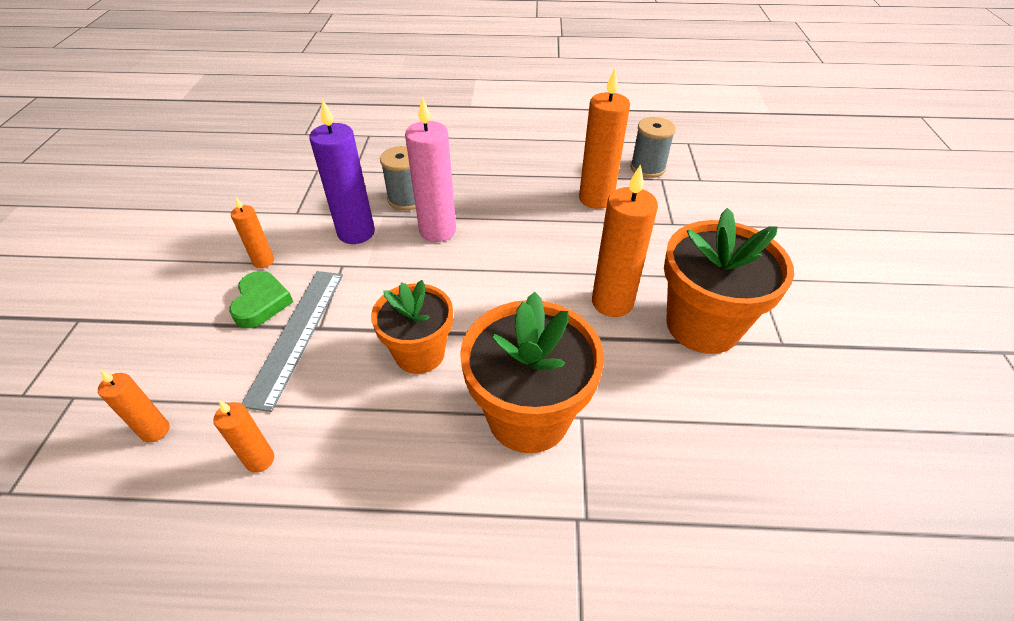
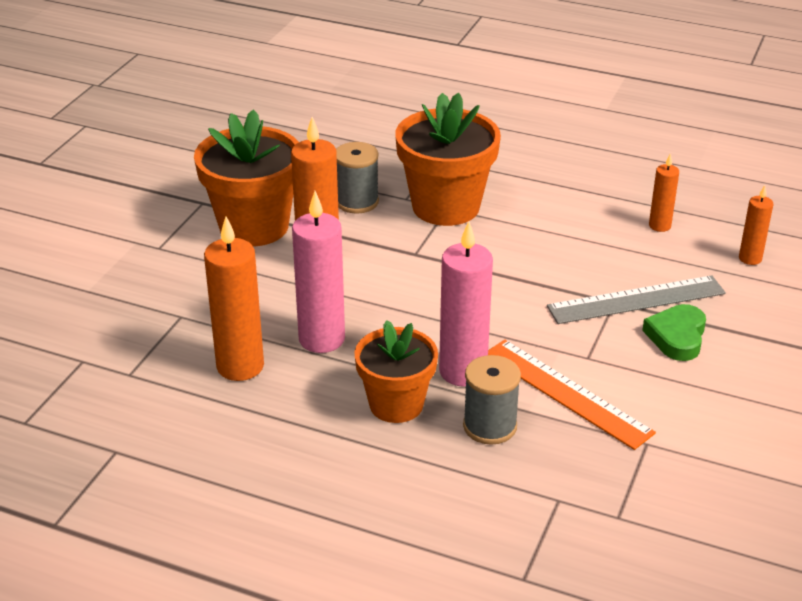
camera: 160 degrees left, 10 degrees down
(263, 261) = (681, 382): orange candle -> none
(296, 334) = (636, 300): grey ruler -> grey ruler turned 45 degrees clockwise
(356, 233) = (566, 393): purple candle -> orange ruler
(419, 353) = (520, 261): orange flower pot -> orange flower pot (396, 404)
(555, 230) = (321, 339): none -> pink candle
(647, 168) = (129, 394): grey spool -> grey spool (357, 202)

